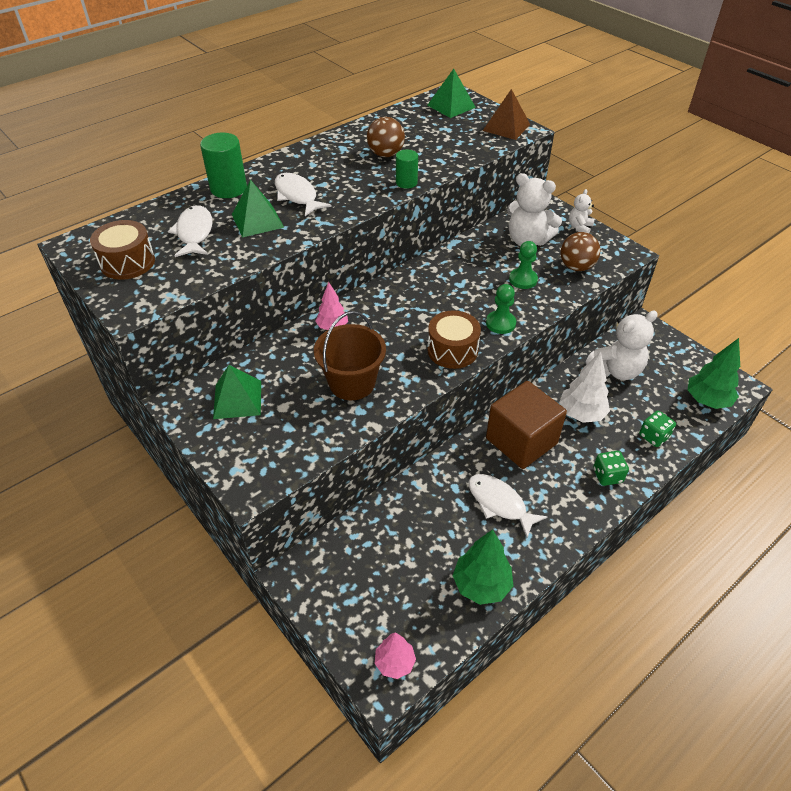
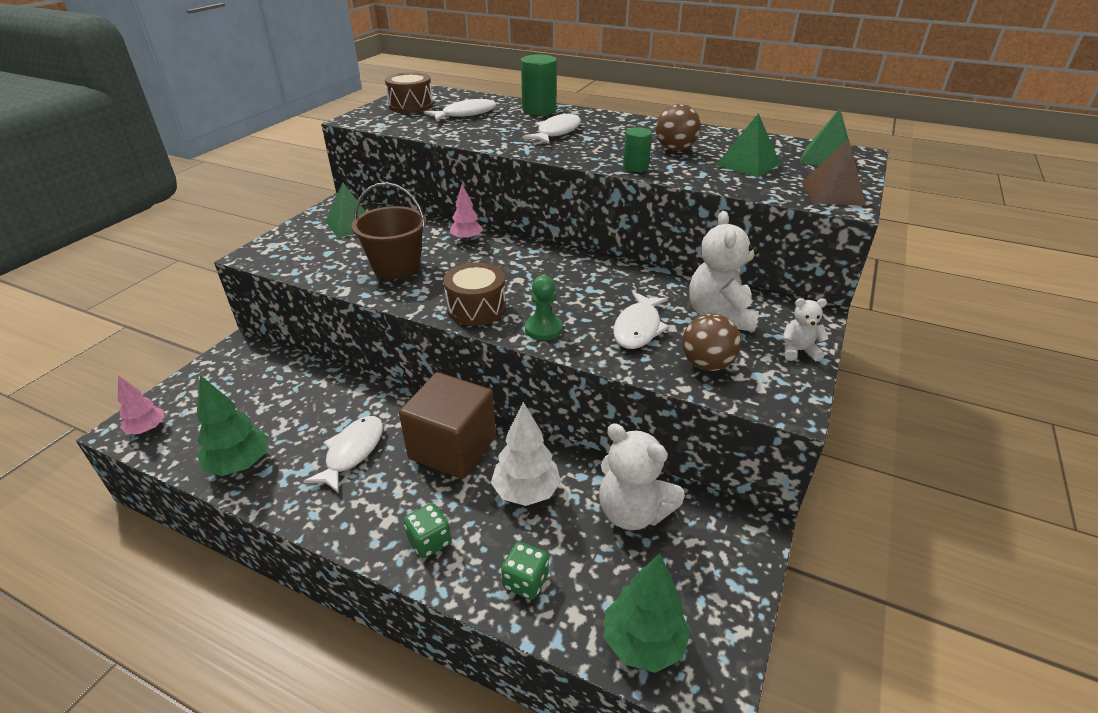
camera: 65 degrees right, 10 degrees down
(257, 220) = (503, 128): green pyramid -> green pyramid (748, 164)
(523, 279) = (638, 328): green pawn -> white fish

